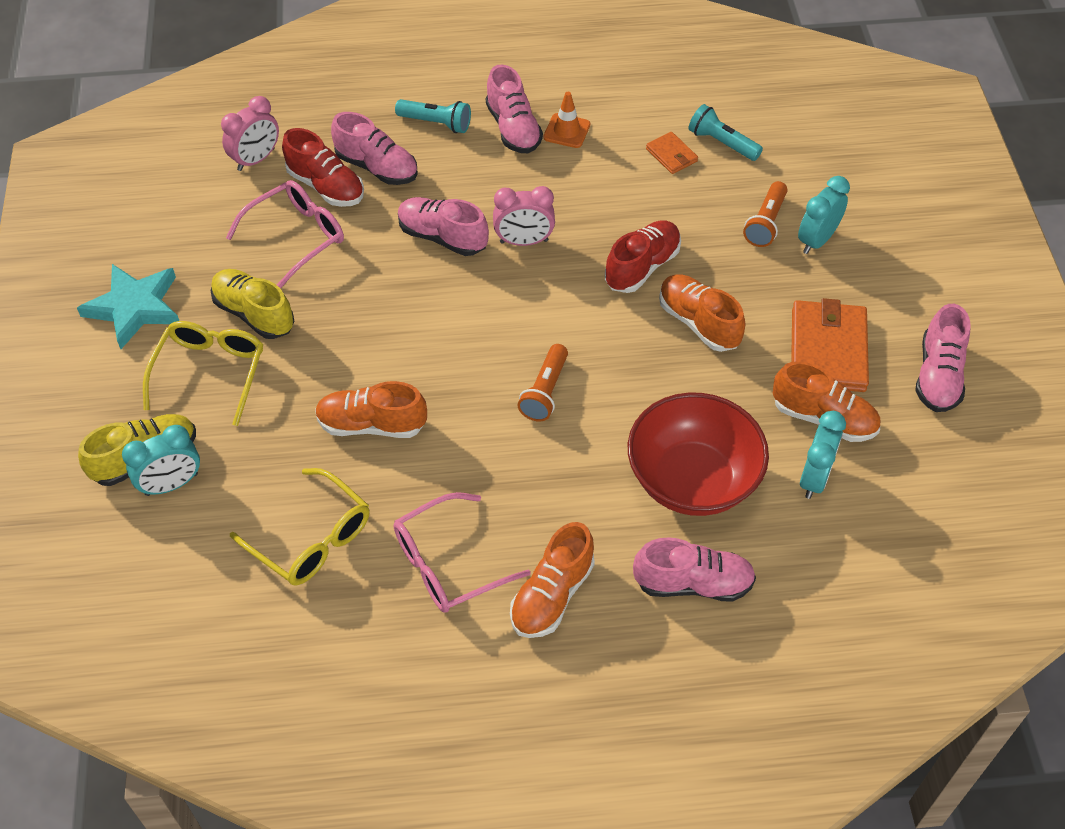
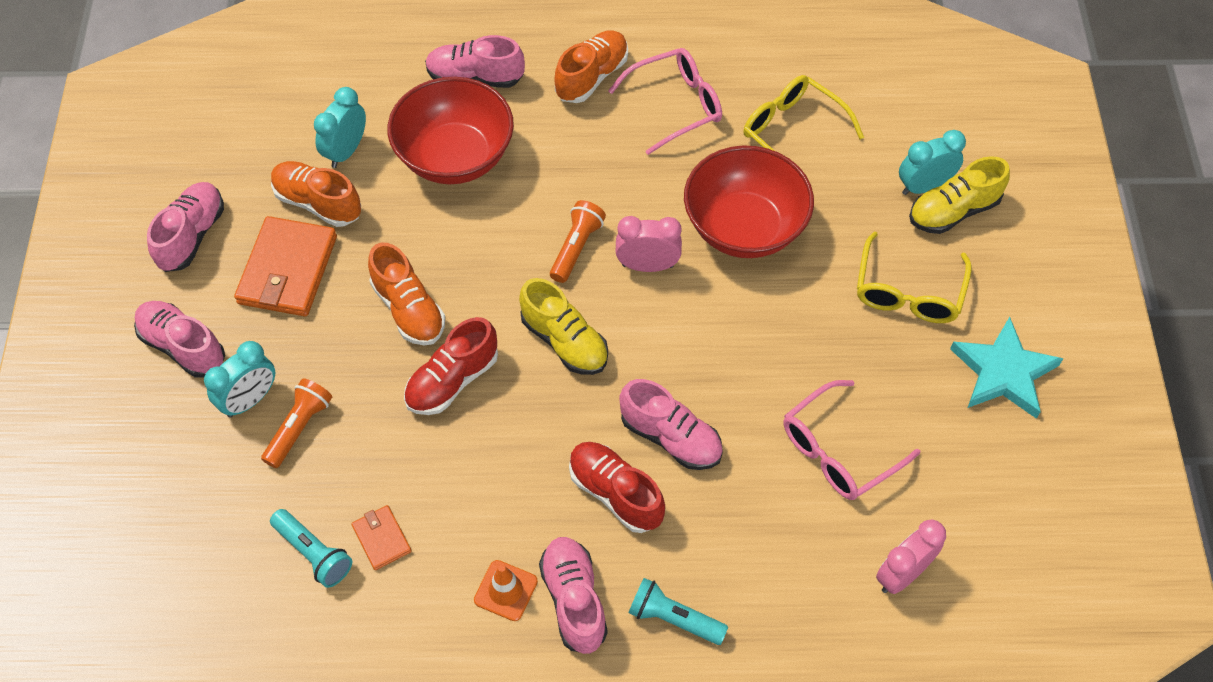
camera: 175 degrees left, 5 degrees up
(254, 314) = (873, 355): yellow shoe -> yellow shoe (564, 341)
(326, 186) = (810, 523): red shoe -> red shoe (615, 493)
(372, 425) = (744, 227): orange shoe -> red bowl
(377, 167) = (749, 548): pink shoe -> pink shoe (183, 346)
(524, 241) = (578, 424): pink clock -> pink clock (647, 265)

